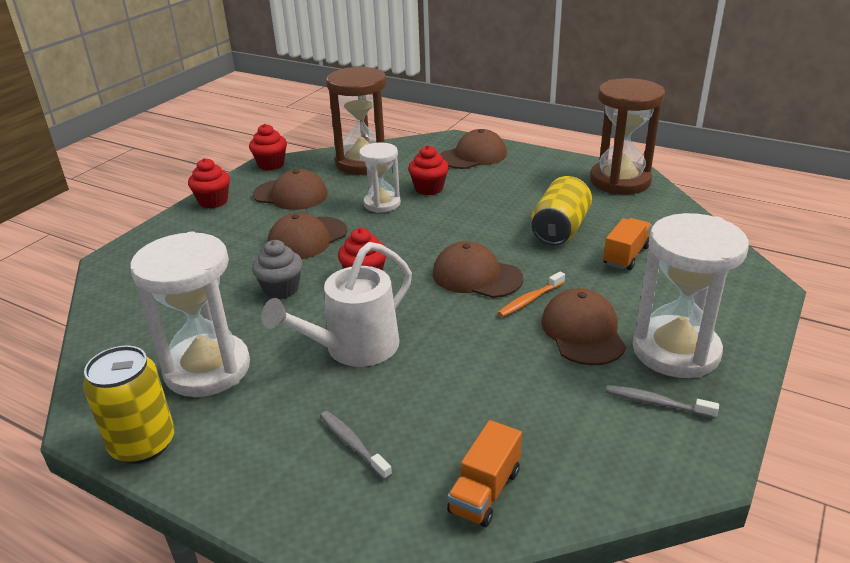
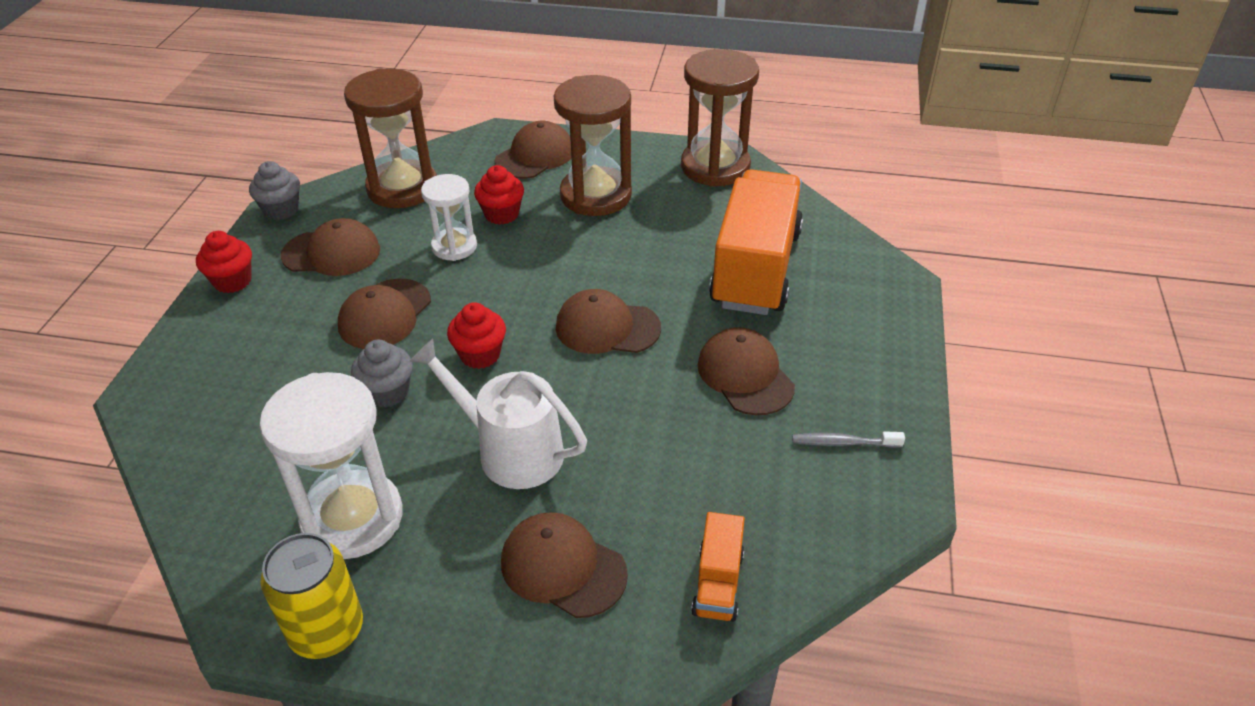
camera: 20 degrees left, 10 degrees up
(271, 164) = (281, 210): red cupcake -> grey cupcake
(352, 444) = (563, 567): grey toothbrush -> brown cap
(354, 348) = (511, 451): white watering can -> white watering can turned 90 degrees clockwise
(510, 187) = (596, 195): none -> brown hourglass
(530, 300) = (676, 347): orange toothbrush -> none
(560, 229) = (674, 246): yellow can -> none
(626, 256) = (755, 269): orange truck -> orange truck, size x2.26
(675, 351) = (842, 378): white hourglass -> none

